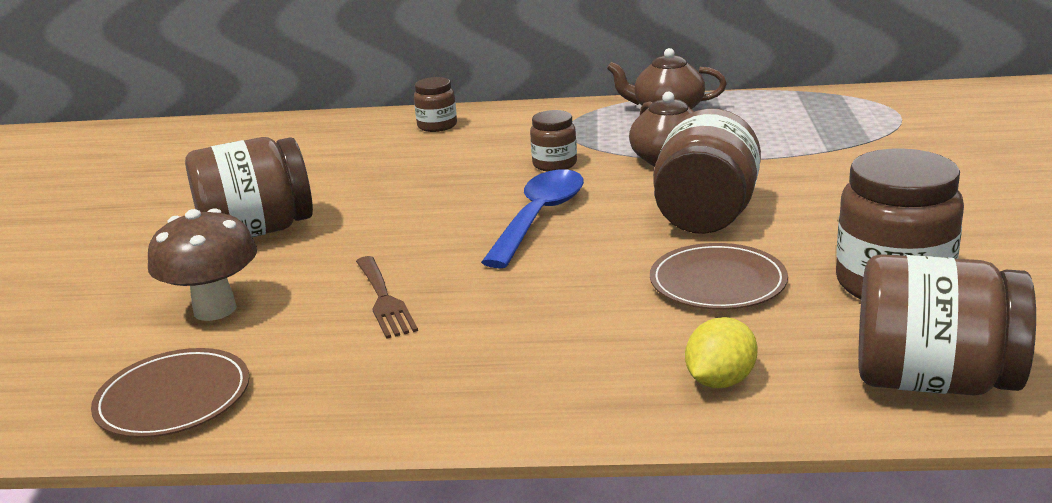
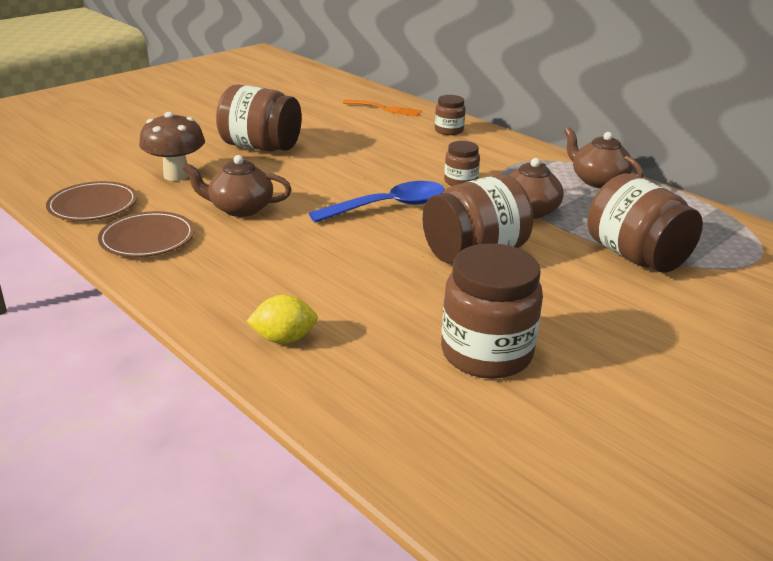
camera: 40 degrees right, 5 degrees up
(318, 133) = (385, 109): none -> orange fork
(384, 300) = (240, 208): brown fork -> brown teapot
(718, 282) = (396, 291): brown plate -> brown plate (147, 238)
(933, 381) = (380, 414): brown jar -> brown jar (635, 256)

